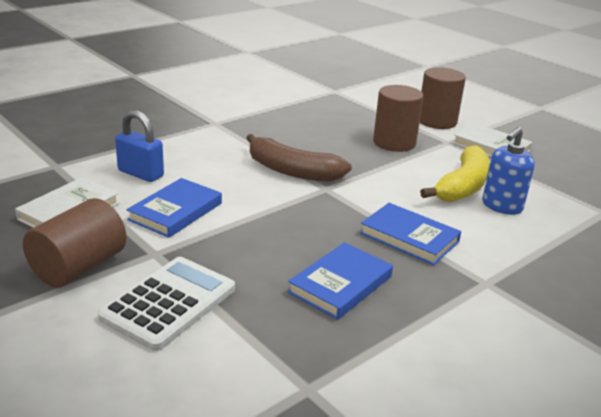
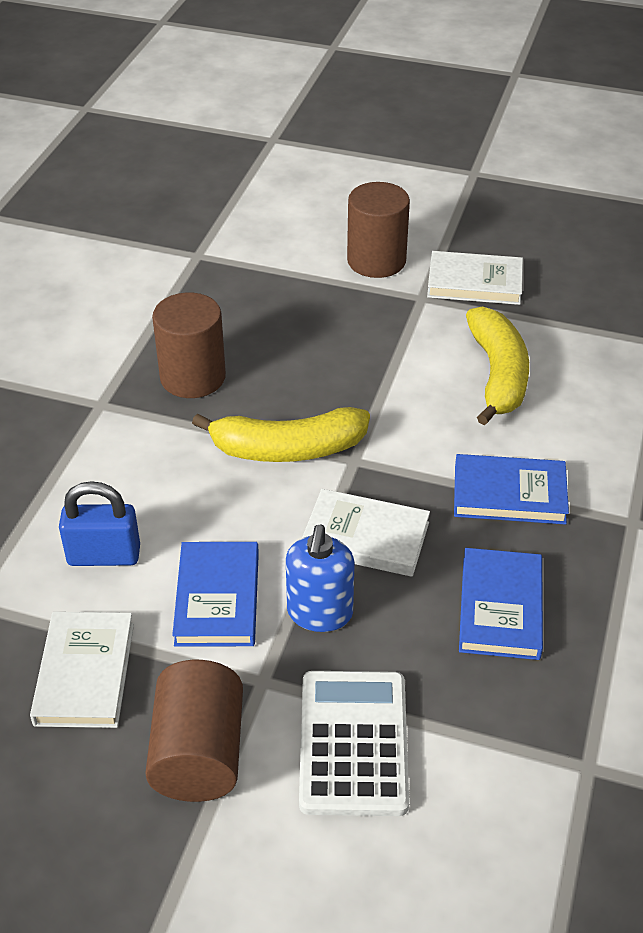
camera: 30 degrees left, 15 degrees up
(292, 171) = (288, 449): brown banana -> yellow banana
(292, 221) = (365, 537): none -> white book
(394, 143) = (360, 330): brown cylinder -> brown cylinder (193, 377)
(501, 206) = (562, 388): blue soap dispenser -> blue soap dispenser (320, 613)

